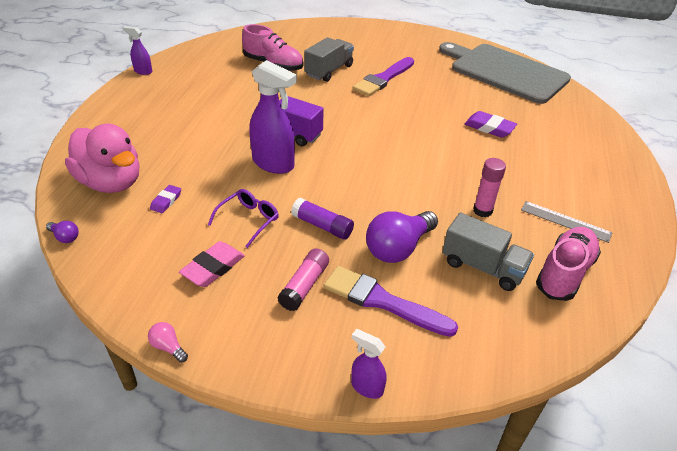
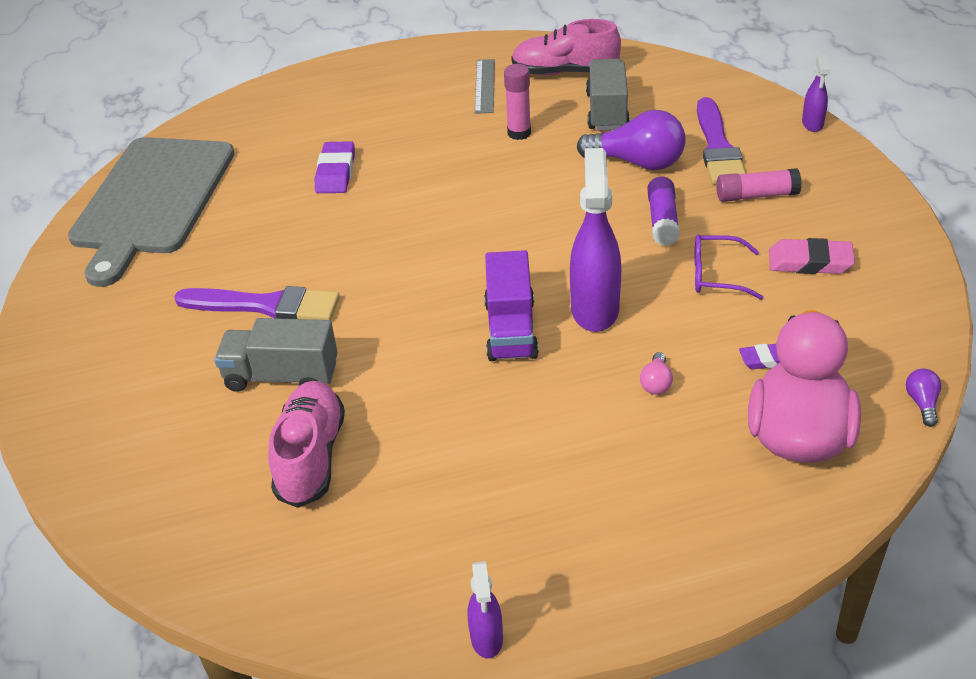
camera: 115 degrees left, 0 degrees up
(168, 347) = (923, 236): pink light bulb -> pink light bulb (656, 383)

